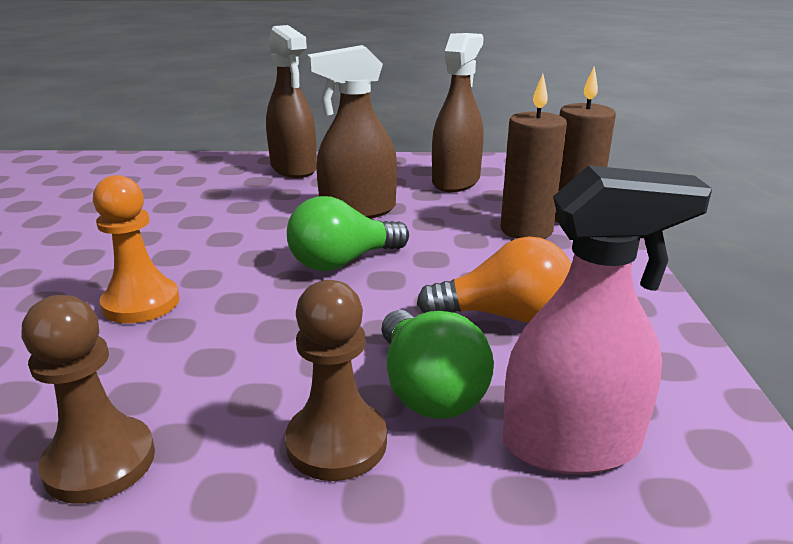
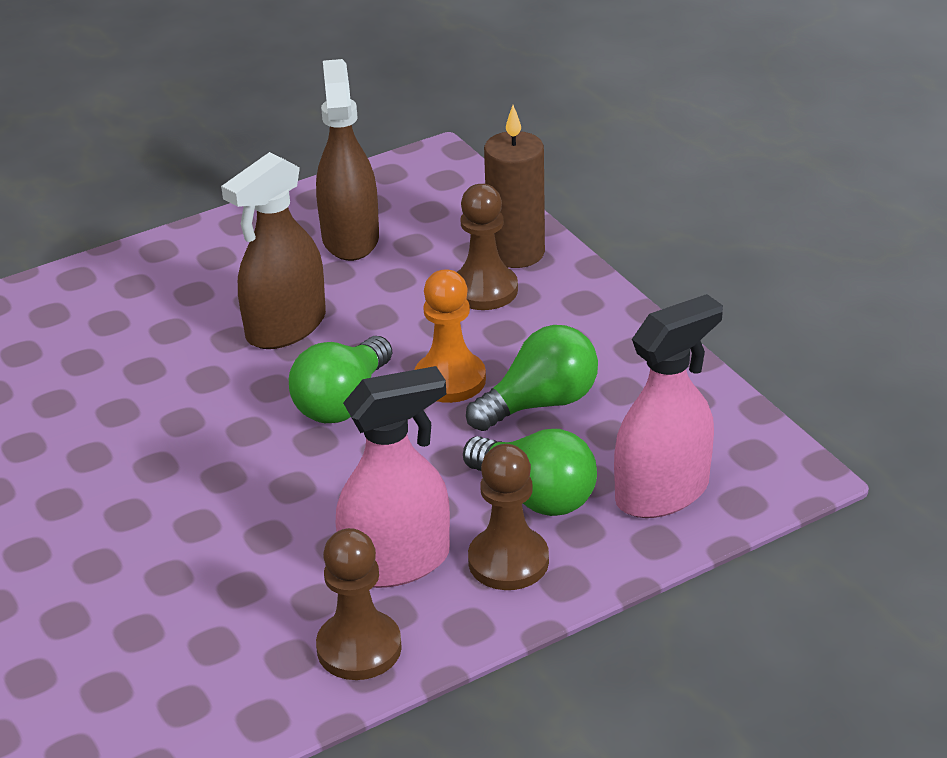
camera: 30 degrees left, 10 degrees up
(141, 303) = (204, 525): orange pawn -> orange pawn (450, 380)
(236, 395) = (397, 562): none -> pink spray bottle
(293, 168) = (130, 285): brown spray bottle -> none
(504, 316) = (540, 403): orange light bulb -> green light bulb
(526, 230) = (484, 290): brown candle -> brown pawn

